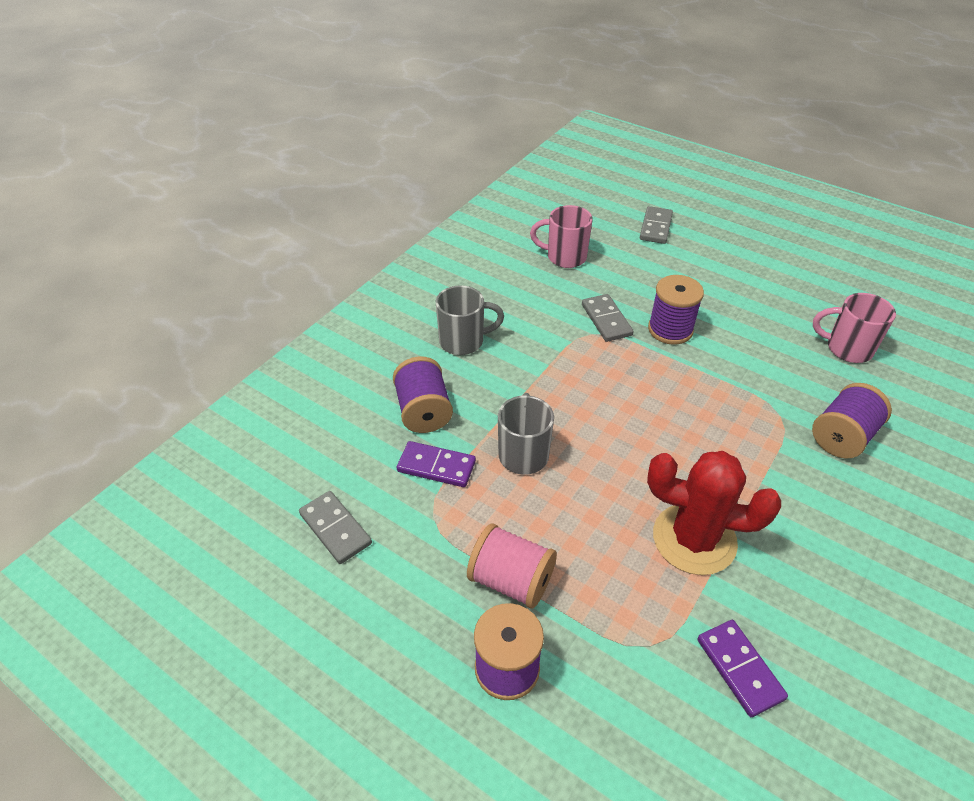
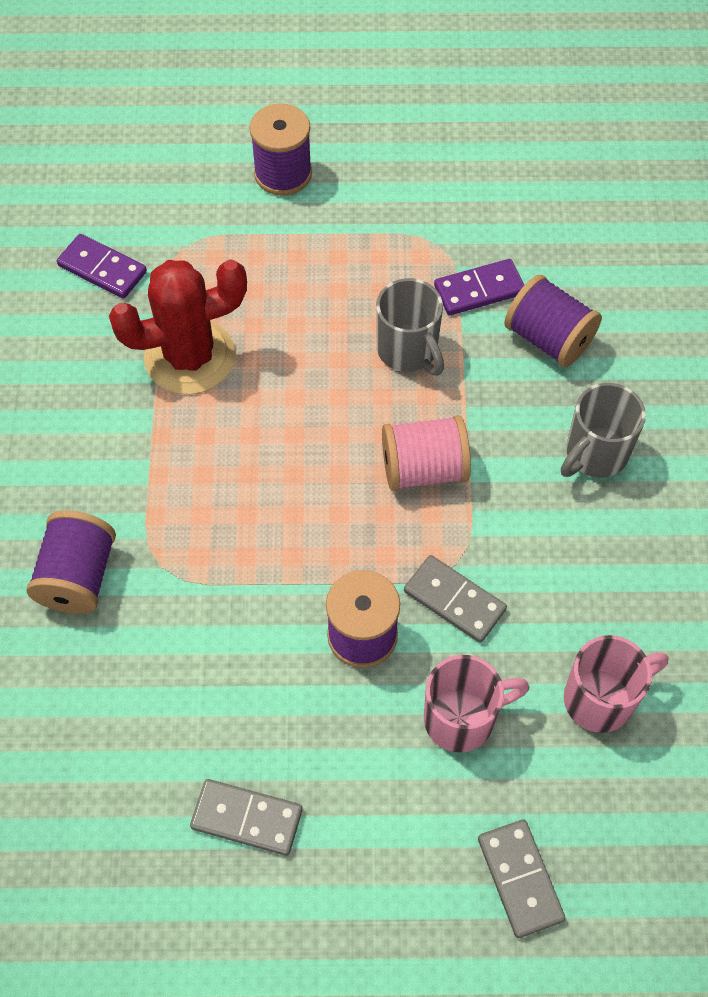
camera: 145 degrees right, 15 degrees up
(335, 529) = (509, 190): grey domino -> grey domino (247, 818)
(511, 580) = (328, 233): pink spool -> pink spool (424, 469)
(847, 348) = (111, 748): pink mug -> pink mug (462, 718)

